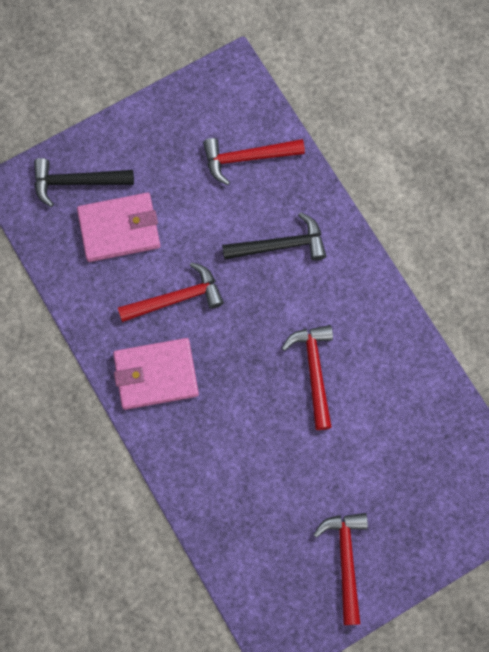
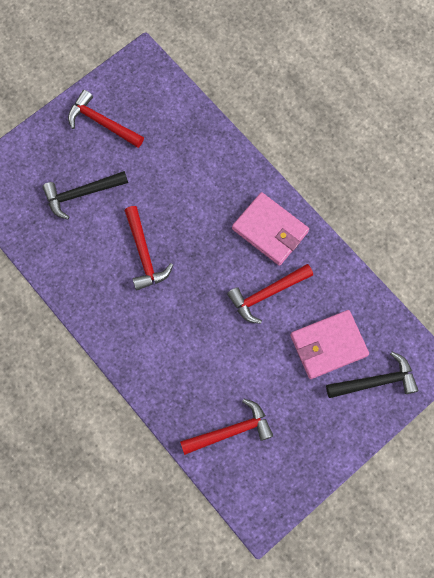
camera: 170 degrees right, 0 degrees up
(156, 375) = (270, 230): pink wallet -> pink wallet turned 60 degrees clockwise
(281, 245) = (188, 354): black hammer -> black hammer (81, 194)
(345, 560) = (102, 122): red hammer -> red hammer turned 135 degrees clockwise

